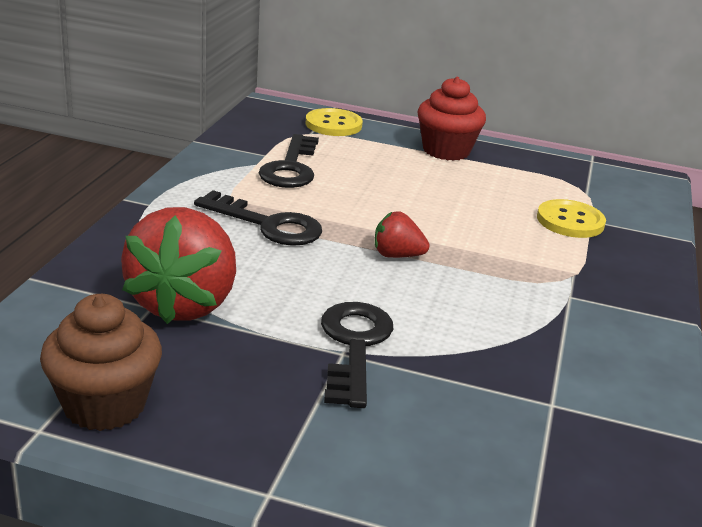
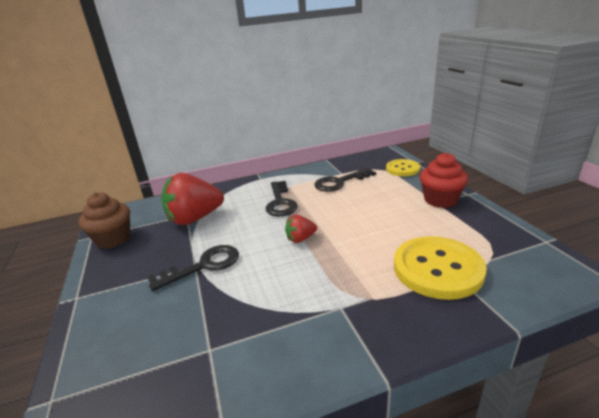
camera: 60 degrees right, 0 degrees up
(397, 255) = (300, 239): red strawberry -> red strawberry turned 90 degrees counterclockwise
(570, 221) = (437, 269): yellow button -> yellow button, size x1.69

